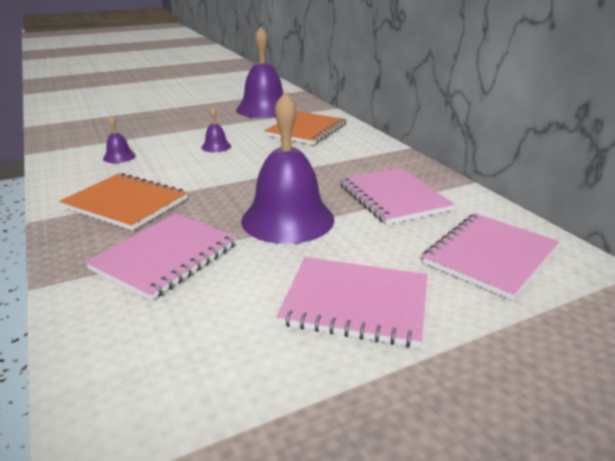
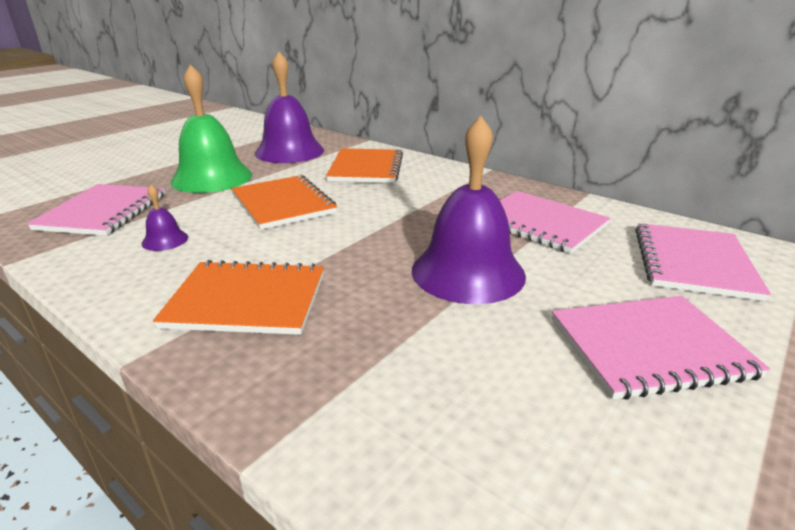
camera: 25 degrees left, 0 degrees up
(165, 257) = (384, 357): pink notebook -> pink notebook (103, 212)
(190, 120) = (212, 178): none -> green bell
(216, 146) = (283, 204): purple bell -> orange notebook

